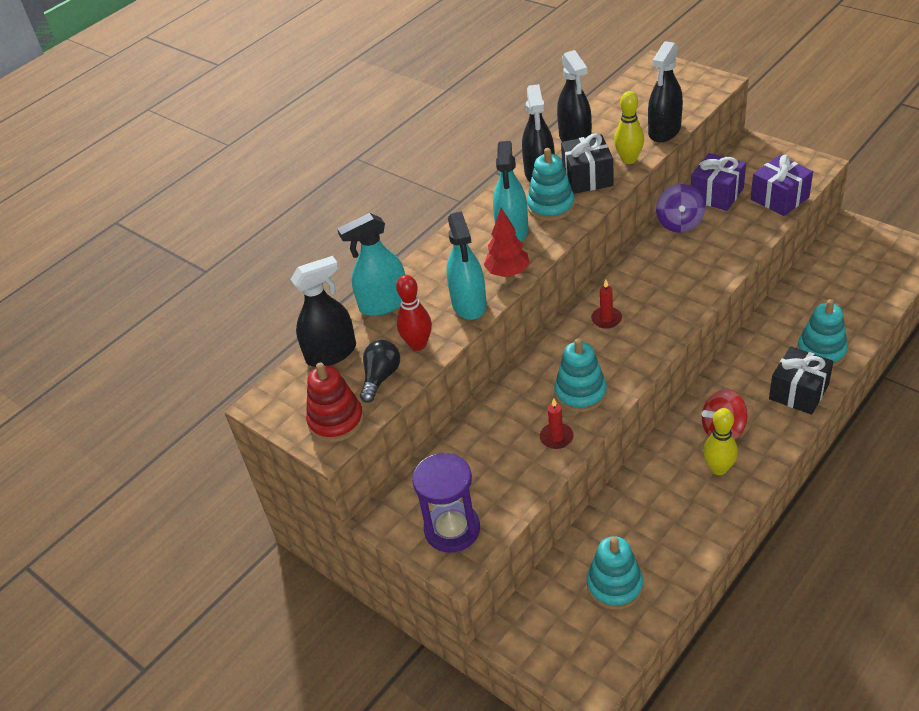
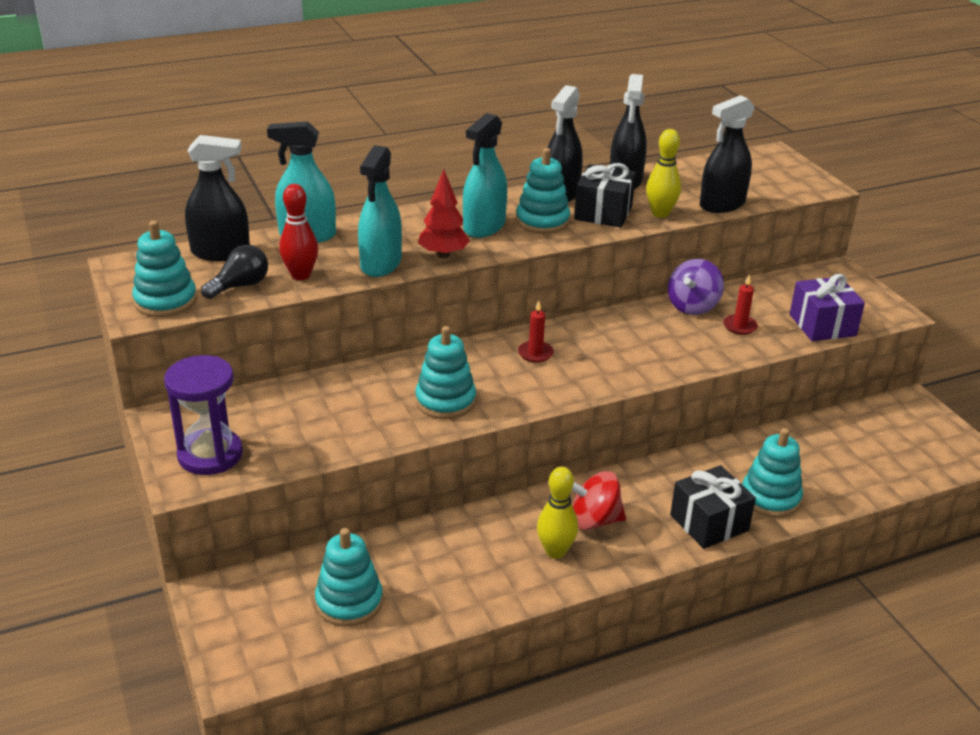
camera: 20 degrees right, 10 degrees down
(336, 421) = (165, 301): red stacking toy -> turquoise stacking toy
(556, 437) = (384, 426): red candle -> red candle (739, 326)
(717, 194) = (757, 297): purple gift -> none

